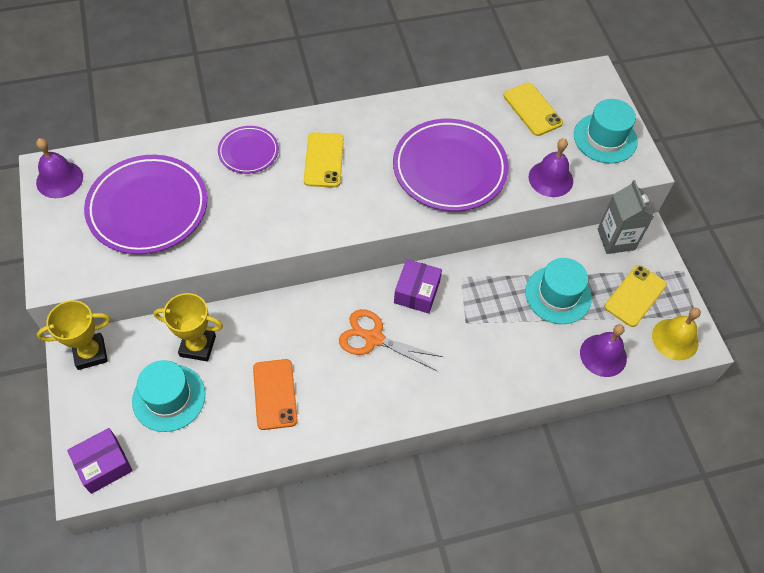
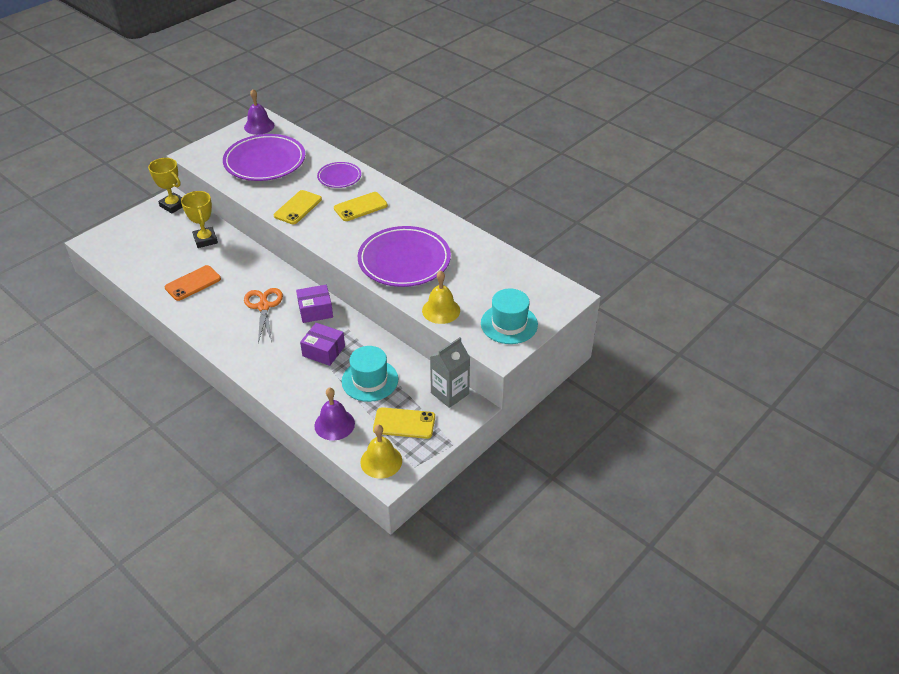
camera: 60 degrees right, 15 degrees down
(103, 465) = (106, 242): purple box -> purple box (323, 351)
(169, 398) = (163, 245): turquoise hat -> none
(532, 109) = (499, 278): yellow phone -> yellow phone (298, 207)
(550, 179) = (441, 310): purple bell -> yellow bell

